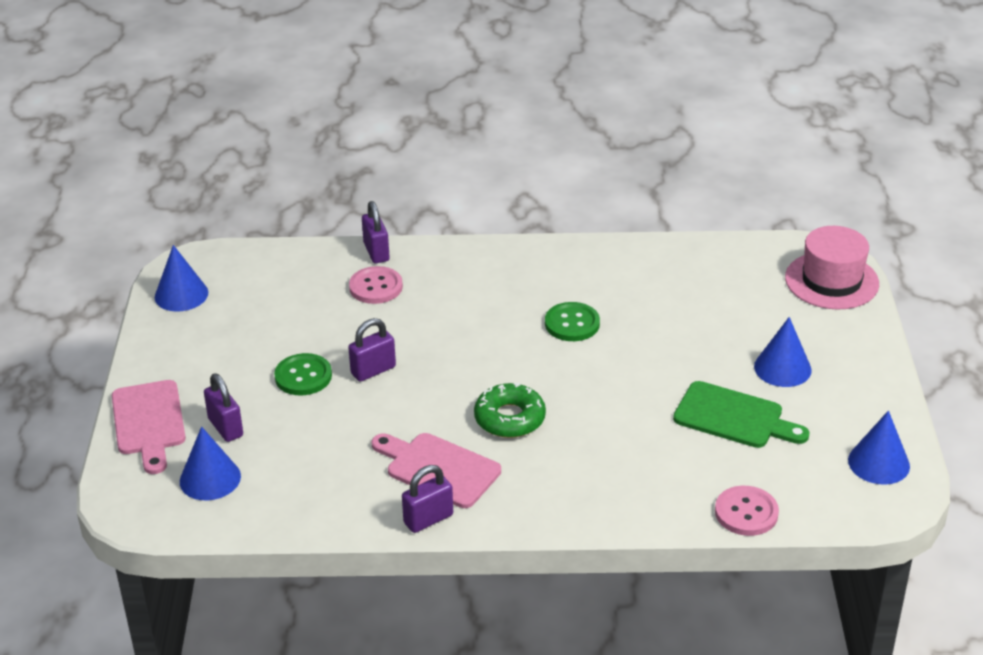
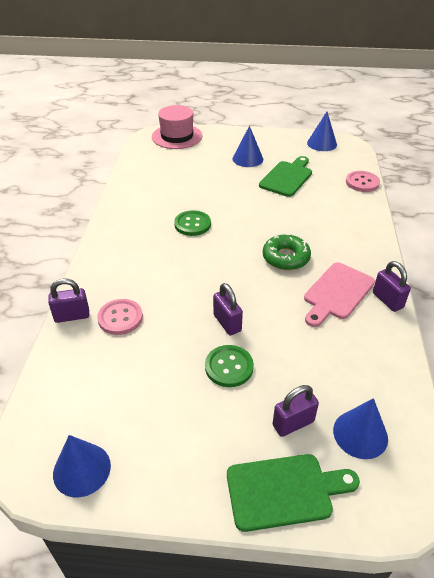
camera: 85 degrees left, 5 degrees up
(149, 422) = (284, 490): pink cutting board -> green cutting board

